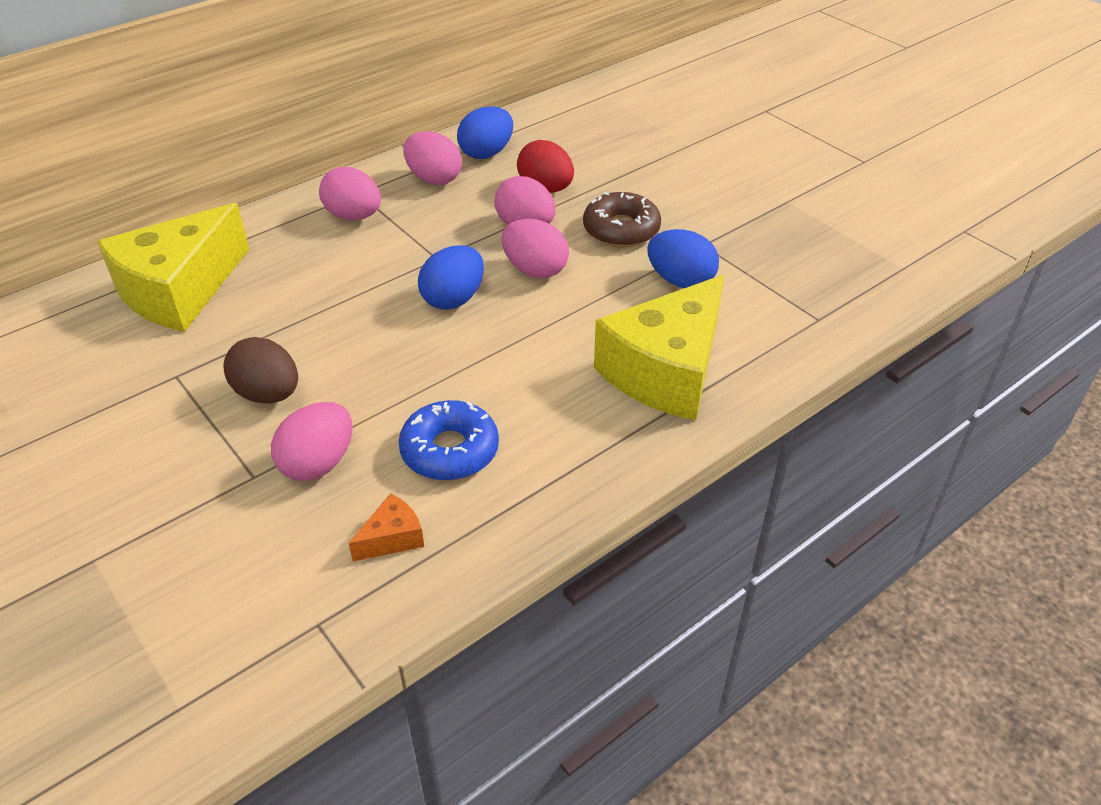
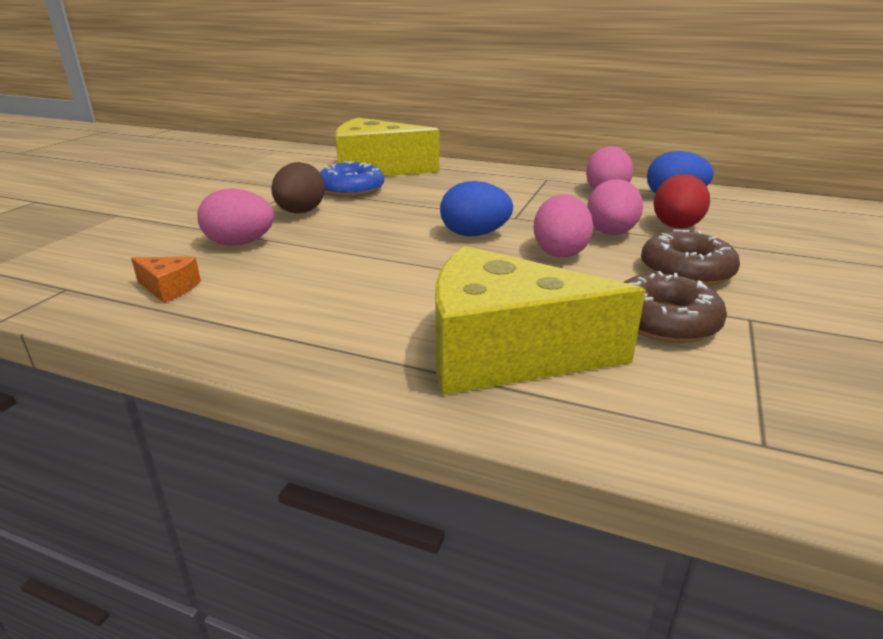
camera: 60 degrees right, 15 degrees down
(354, 216) = (518, 184): pink egg -> none
(450, 450) = (287, 281): blue donut -> blue donut (351, 190)
(680, 281) = (664, 322): blue egg -> brown donut

